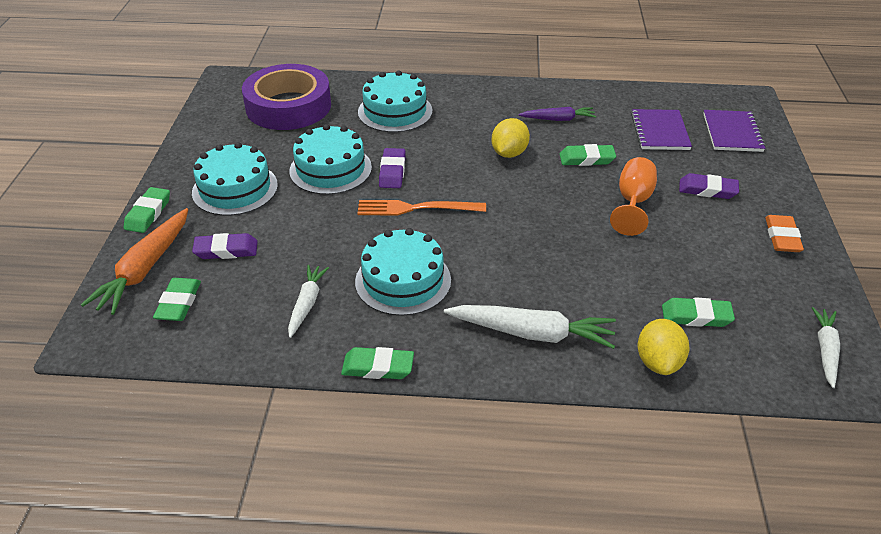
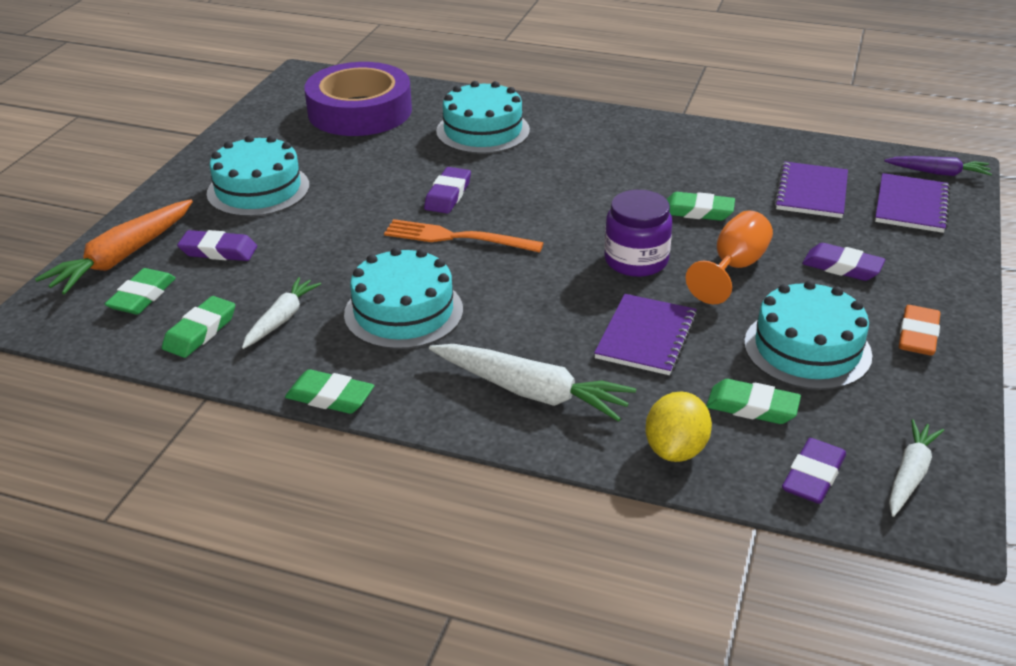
camera: 15 degrees right, 5 degrees down
(148, 213) = (152, 202): green eraser -> green eraser (200, 332)
(330, 169) = (376, 183): turquoise cake -> turquoise cake (807, 349)
(509, 153) = (601, 193): yellow lemon -> none
(558, 119) = (683, 163): purple carrot -> purple carrot (938, 173)
(560, 207) = (636, 260): none -> purple jar
(596, 271) = (646, 337): none -> purple notebook
(762, 365) = (813, 476): none -> purple eraser

